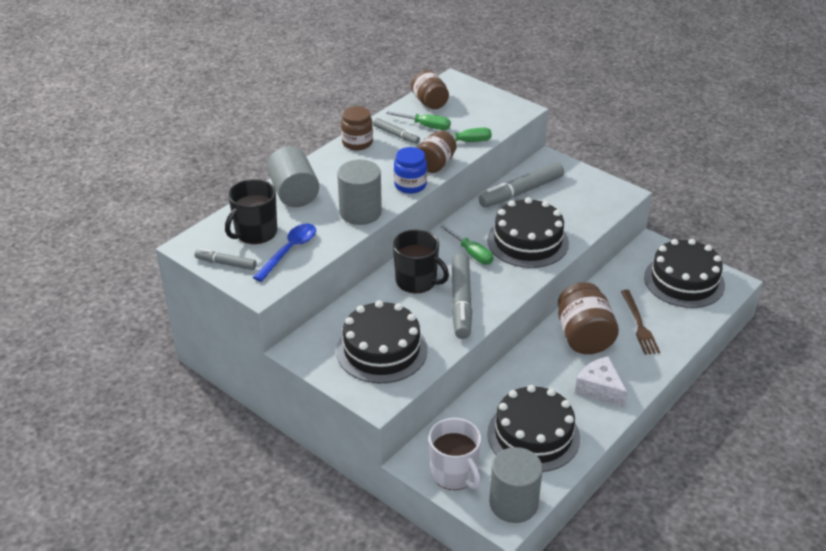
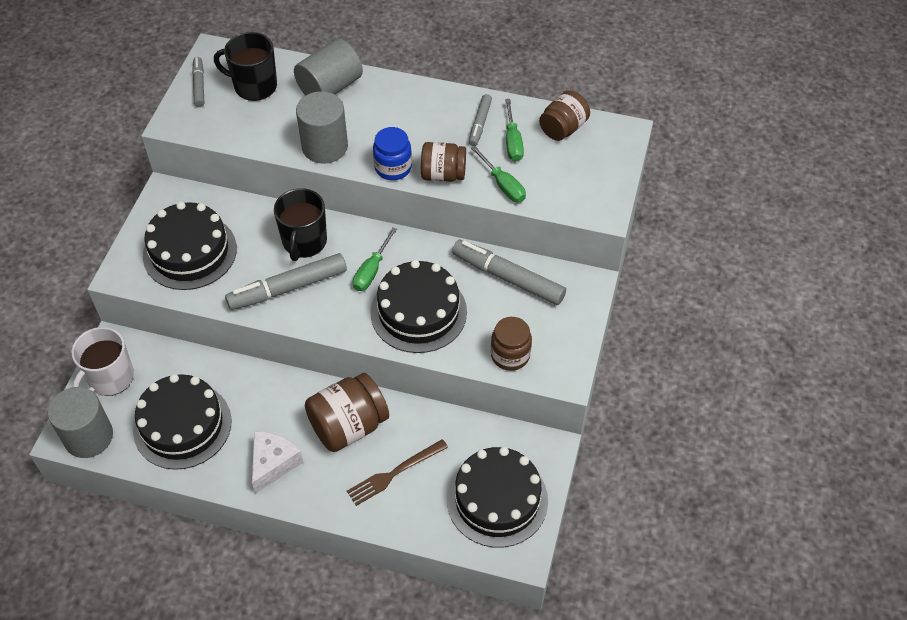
camera: 65 degrees right, 15 degrees up
(289, 251) = (238, 120): blue spoon -> none
(357, 143) = (445, 99): brown jar -> brown jar (510, 355)

